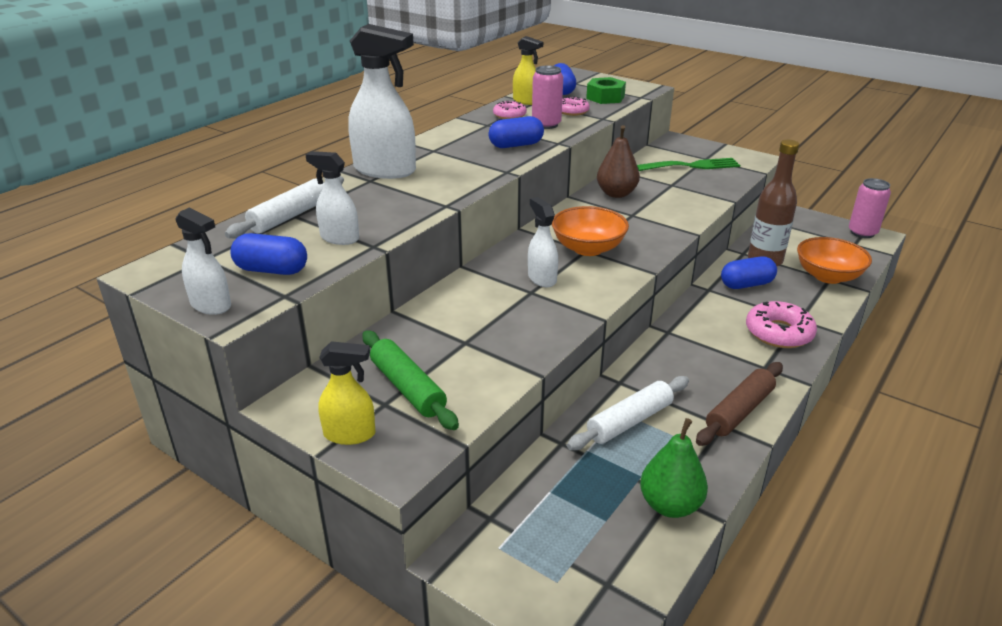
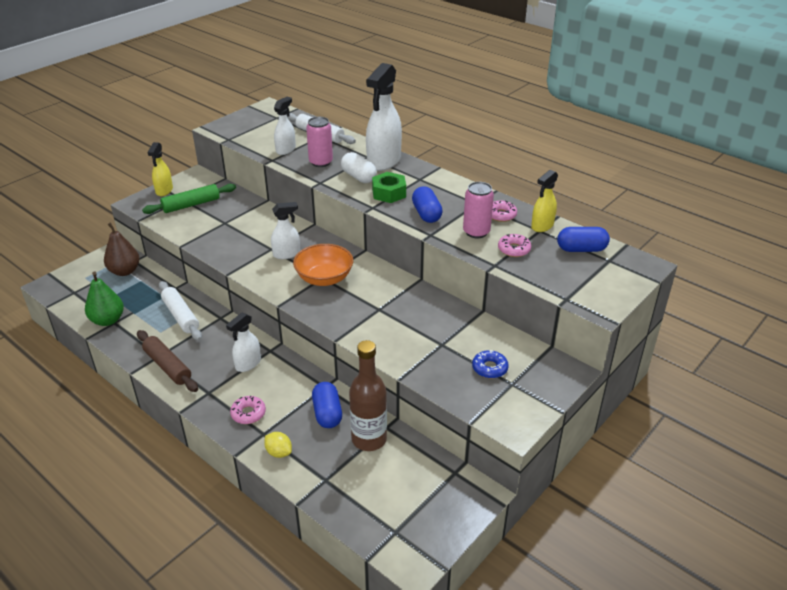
camera: 95 degrees right, 5 degrees up
(211, 305) = (228, 123): white spray bottle -> white spray bottle (248, 364)
(272, 270) = (256, 134): blue capsule -> none
(429, 182) = (358, 177): none -> white capsule
(605, 97) = (560, 274): green nut -> green nut (389, 193)
(616, 194) = (423, 306): brown pear -> brown pear (124, 271)
(692, 166) = (489, 368): green fork -> blue donut
(779, 333) = (248, 413): pink donut -> pink donut, size x0.61
(817, 307) = (279, 452): none -> yellow lemon
(828, 276) = (330, 480): orange bowl -> none
(862, 233) = (422, 551): pink can -> pink can (321, 162)

